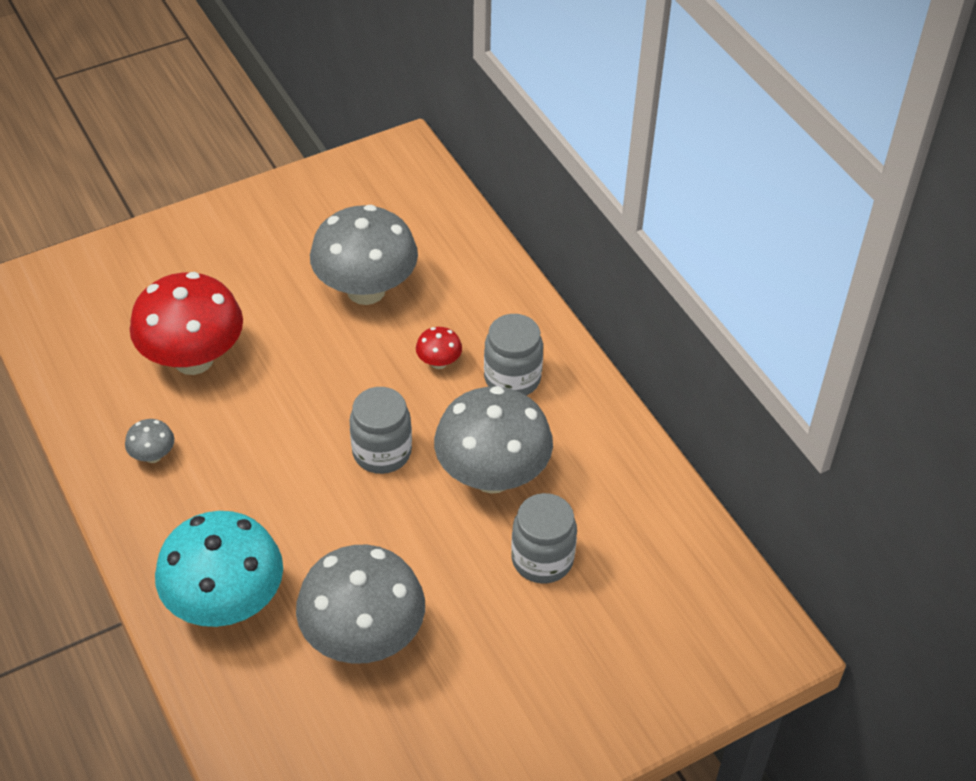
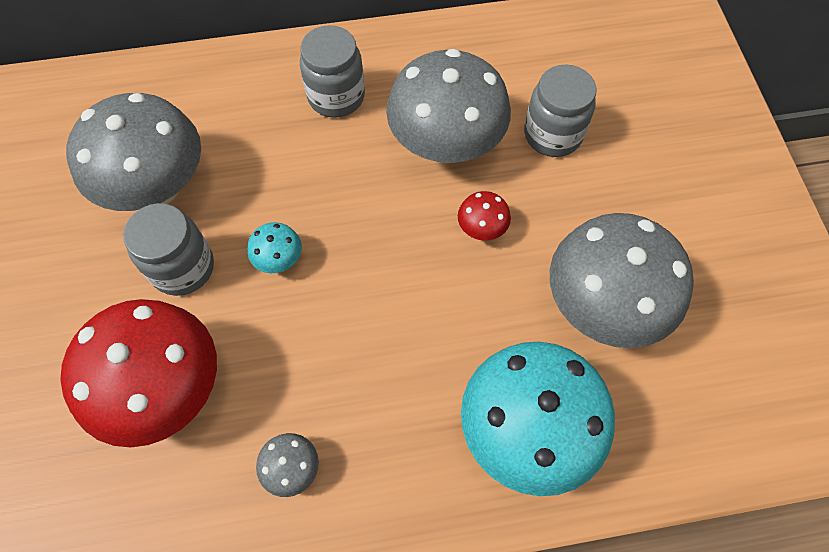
camera: 70 degrees left, 15 degrees up
(327, 391) = (279, 260): none -> turquoise mushroom
(382, 452) = (381, 230): grey jar -> grey jar (183, 268)
(439, 362) = (288, 150): red mushroom -> red mushroom (481, 229)

